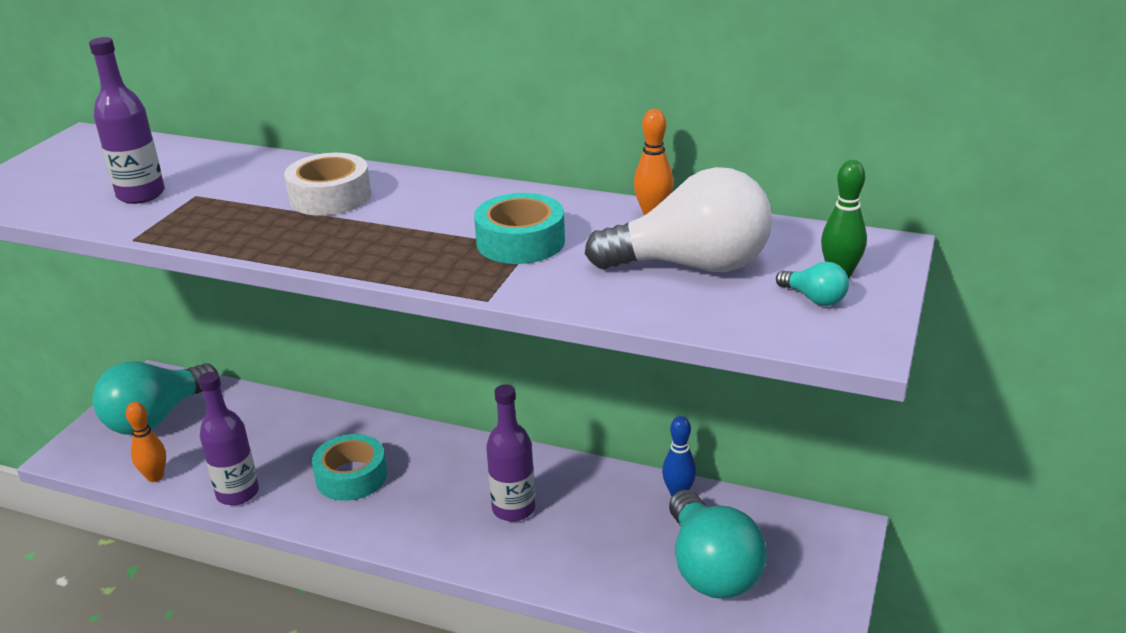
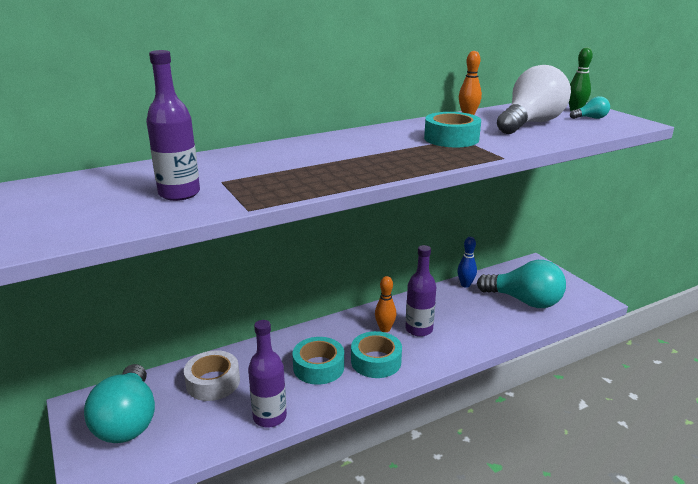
camera: 50 degrees left, 5 degrees down
(155, 477) = (195, 447): orange bowling pin -> orange bowling pin (385, 329)
(330, 196) = (308, 155): white tape -> white tape (213, 382)
(407, 510) = (376, 361): none -> turquoise tape

